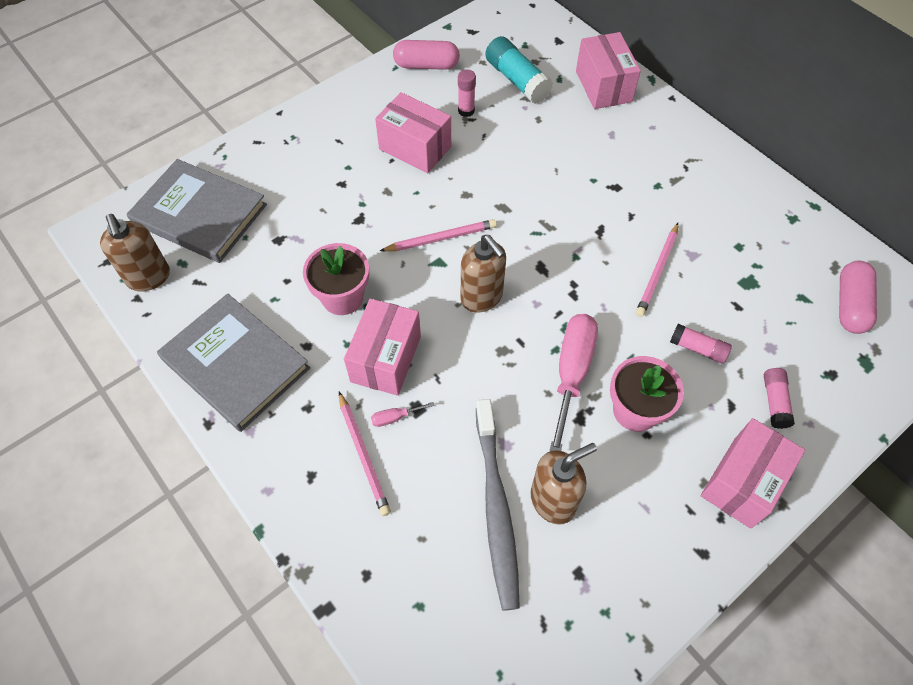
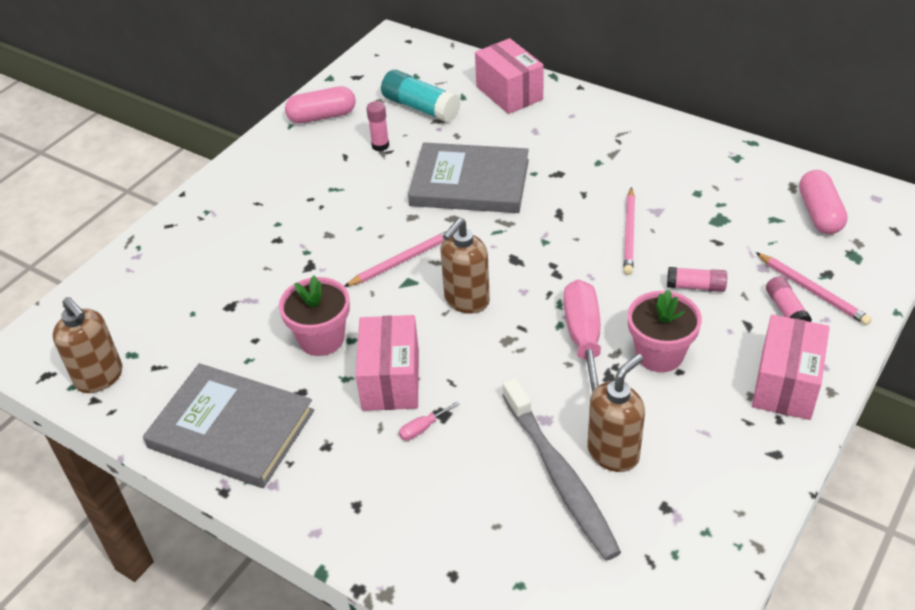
camera: 15 degrees left, 15 degrees down
(199, 214) = (133, 305): grey book -> grey book (470, 183)
(363, 454) = (403, 470): pink pencil -> pink pencil (812, 291)
(415, 148) = (341, 190): pink box -> none
(482, 297) = (466, 300): brown soap dispenser -> brown soap dispenser turned 90 degrees clockwise

